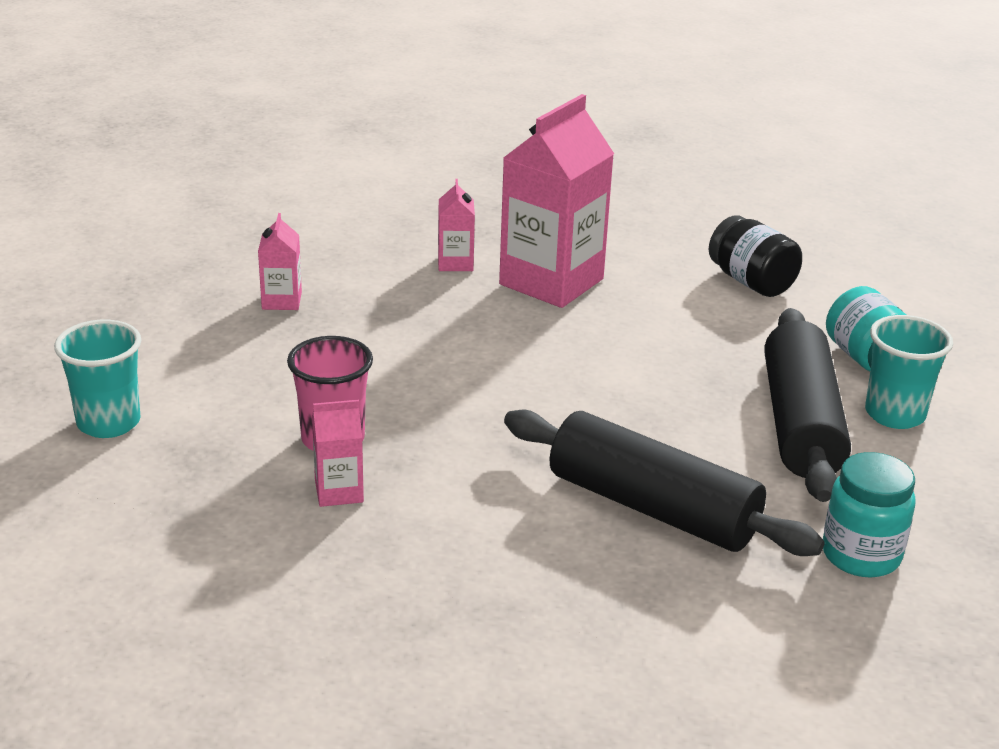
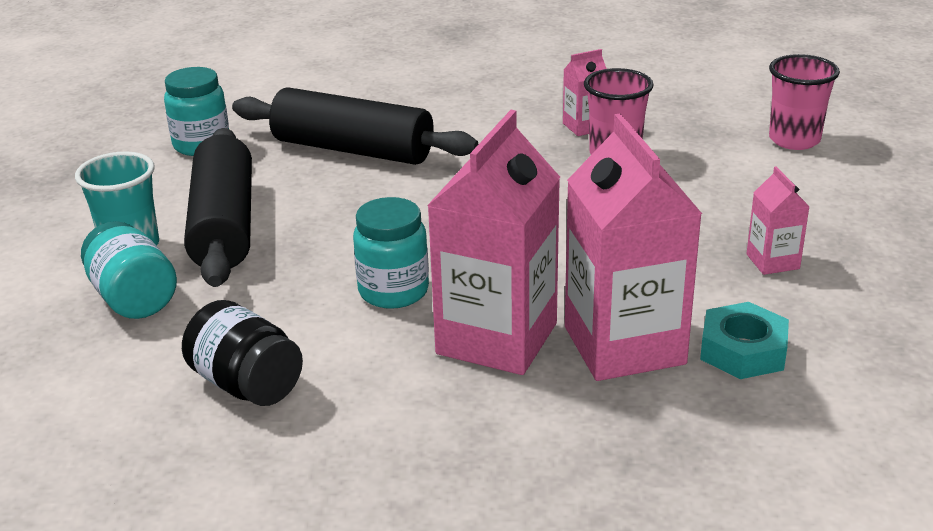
camera: 170 degrees right, 0 degrees up
(108, 423) = (794, 140): turquoise cup -> pink cup
(370, 247) = (743, 351): none -> turquoise nut
(455, 263) = (624, 345): pink carton -> pink carton, size x2.17
(628, 329) = (393, 291): none -> turquoise jar

